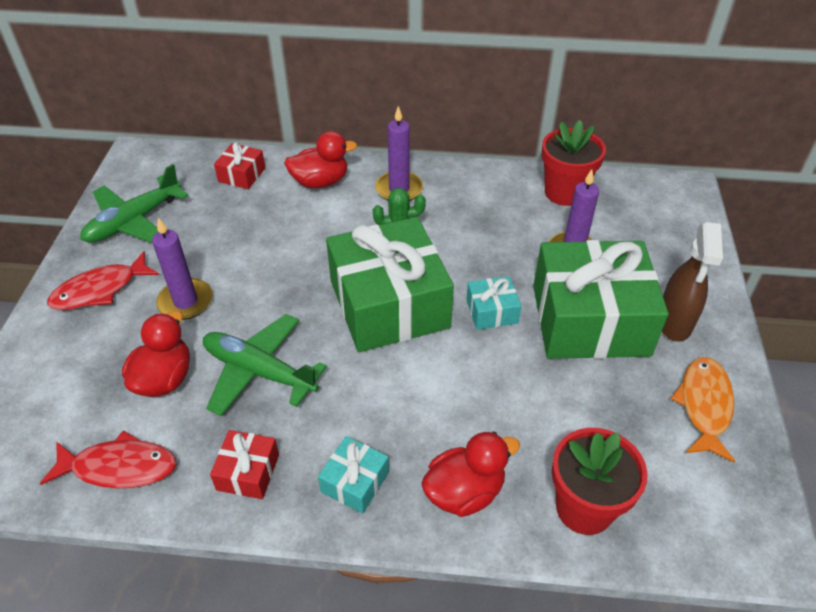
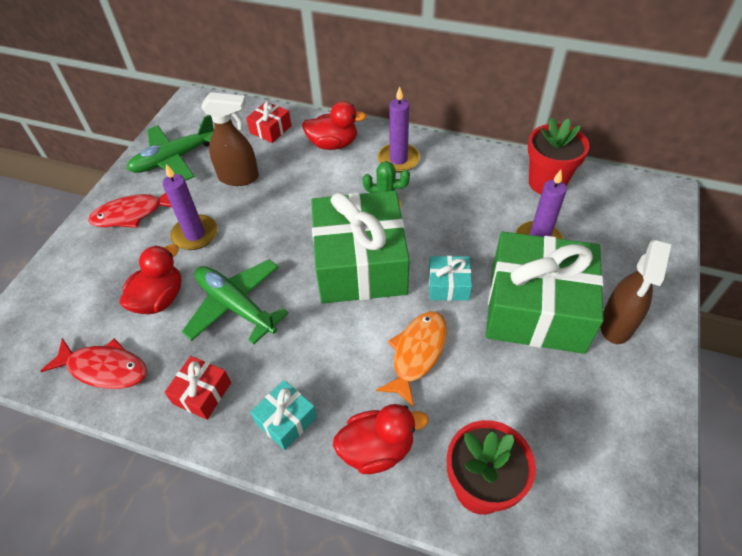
camera: 15 degrees right, 5 degrees up
(220, 232) = (239, 177): none -> brown spray bottle
(704, 405) = (623, 411): orange fish -> orange fish (417, 353)

